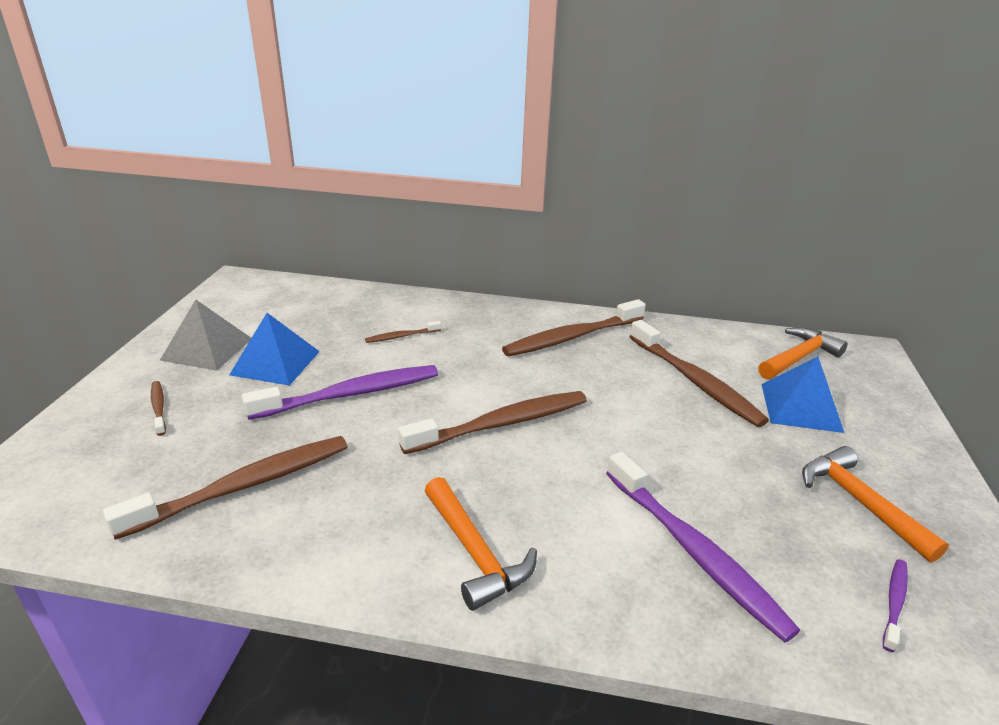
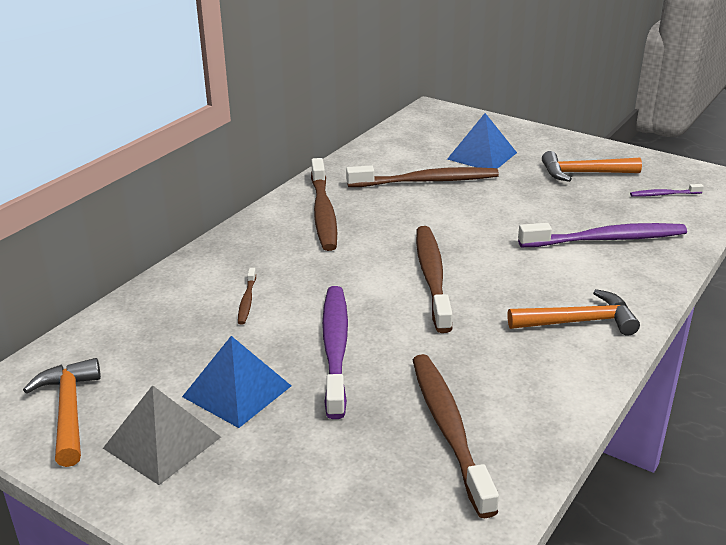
camera: 65 degrees left, 0 degrees up
(159, 408) = (274, 486): brown toothbrush -> none
(798, 357) = (423, 135): orange hammer -> orange hammer (69, 411)
(894, 603) = (664, 194): purple toothbrush -> purple toothbrush turned 60 degrees counterclockwise

